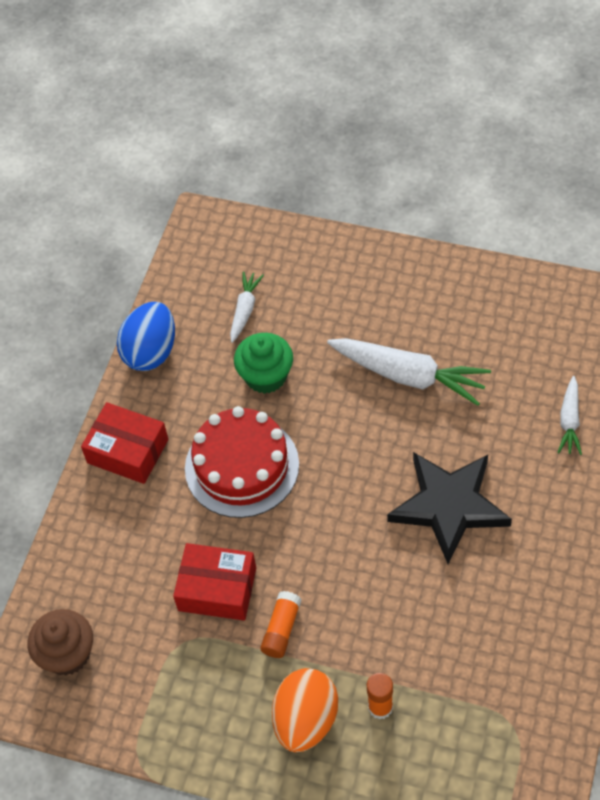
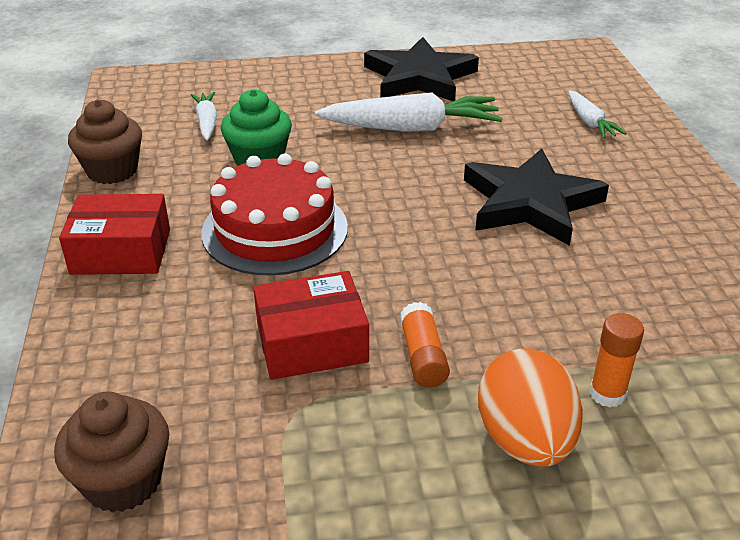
camera: 30 degrees left, 20 degrees down
(151, 351) = (112, 170): blue egg -> brown cupcake
(458, 301) = (420, 77): none -> black star

